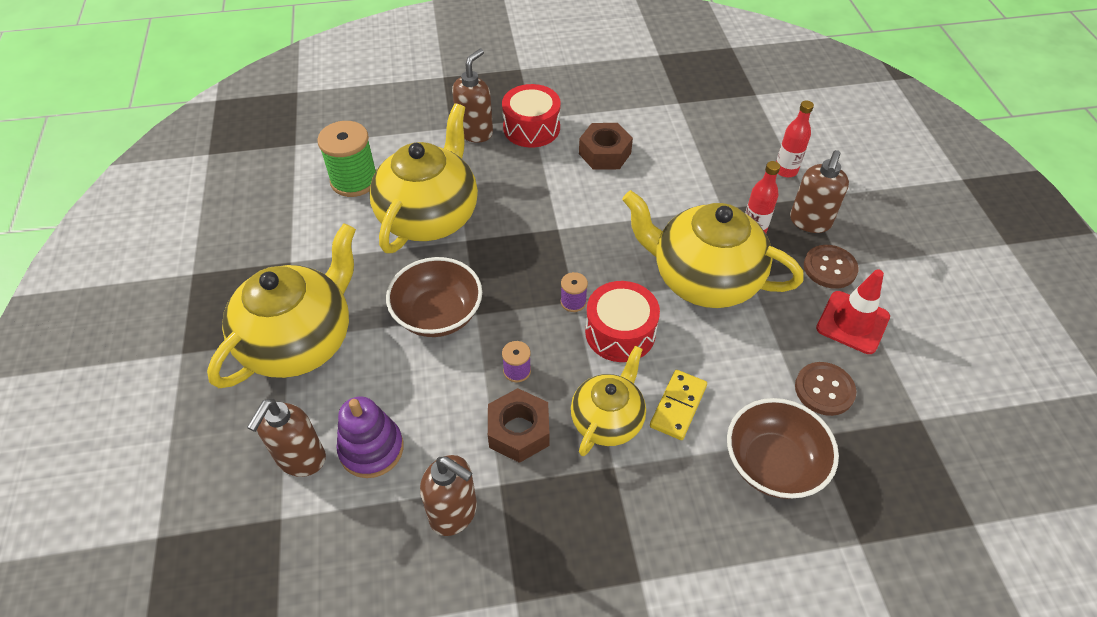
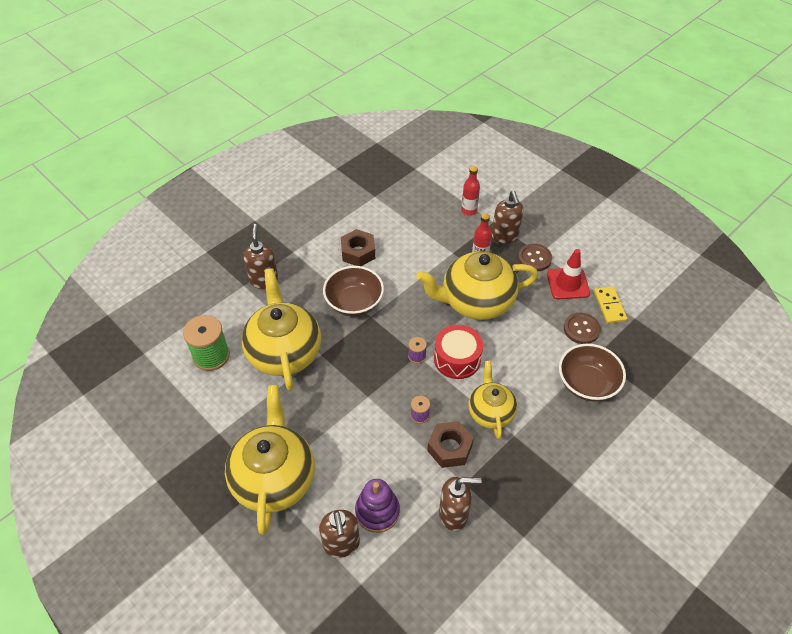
camera: 35 degrees left, 0 degrees up
(438, 314) = (345, 410): brown bowl -> brown bowl (354, 302)
(531, 128) = (298, 258): red drum -> none
(678, 406) = (519, 382): yellow domino -> yellow domino (609, 306)

